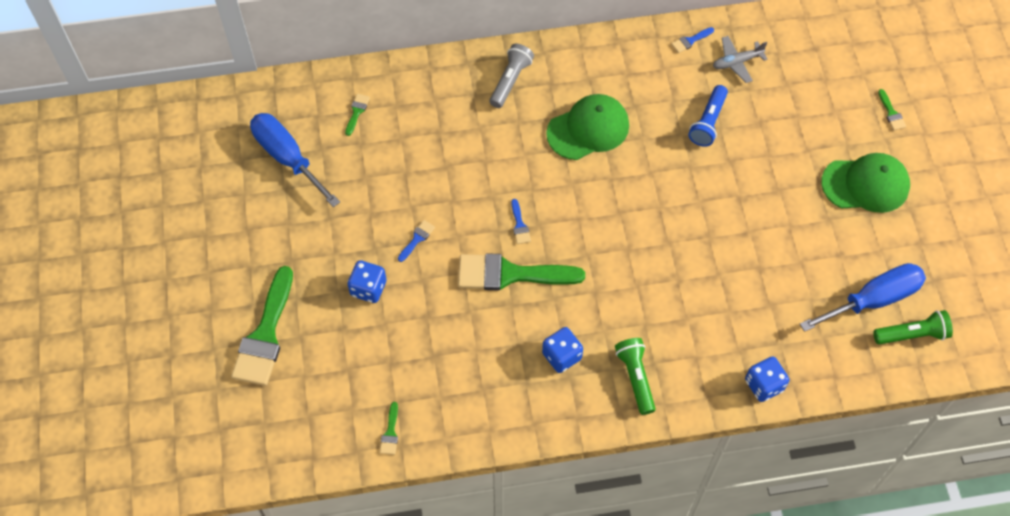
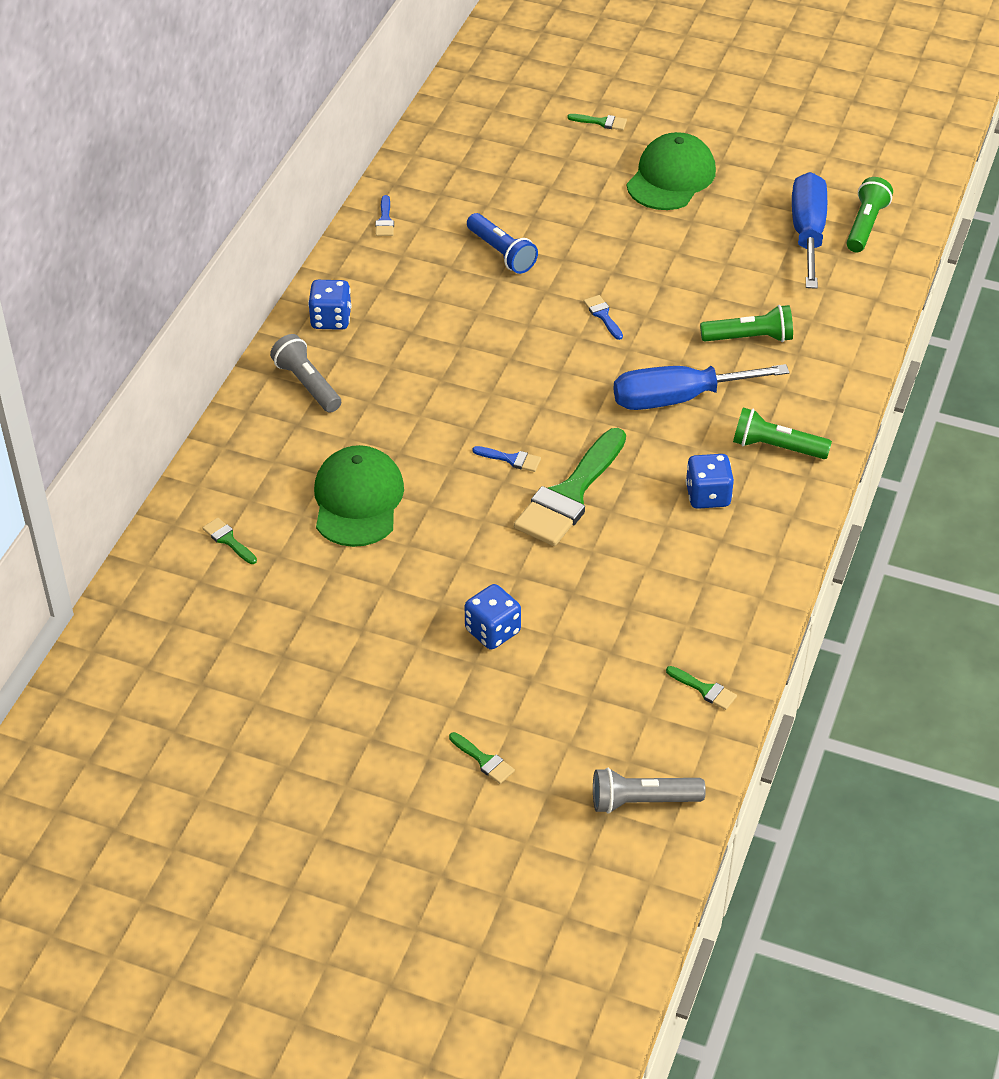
camera: 60 degrees left, 15 degrees down
(265, 335) = (484, 760): green brush -> green brush, size x0.41
(281, 438) = (642, 801): none -> grey flashlight
(287, 158) = (238, 635): blue screwdriver -> blue screwdriver (678, 399)
(417, 239) = (458, 557): blue brush -> blue brush (602, 315)
(588, 129) = (430, 348): green cap -> green cap (358, 500)
(733, 312) = (749, 338): none -> green flashlight
(737, 62) = (444, 198): grey plane -> none
(764, 385) = (851, 354): blue dice -> blue dice (331, 319)

